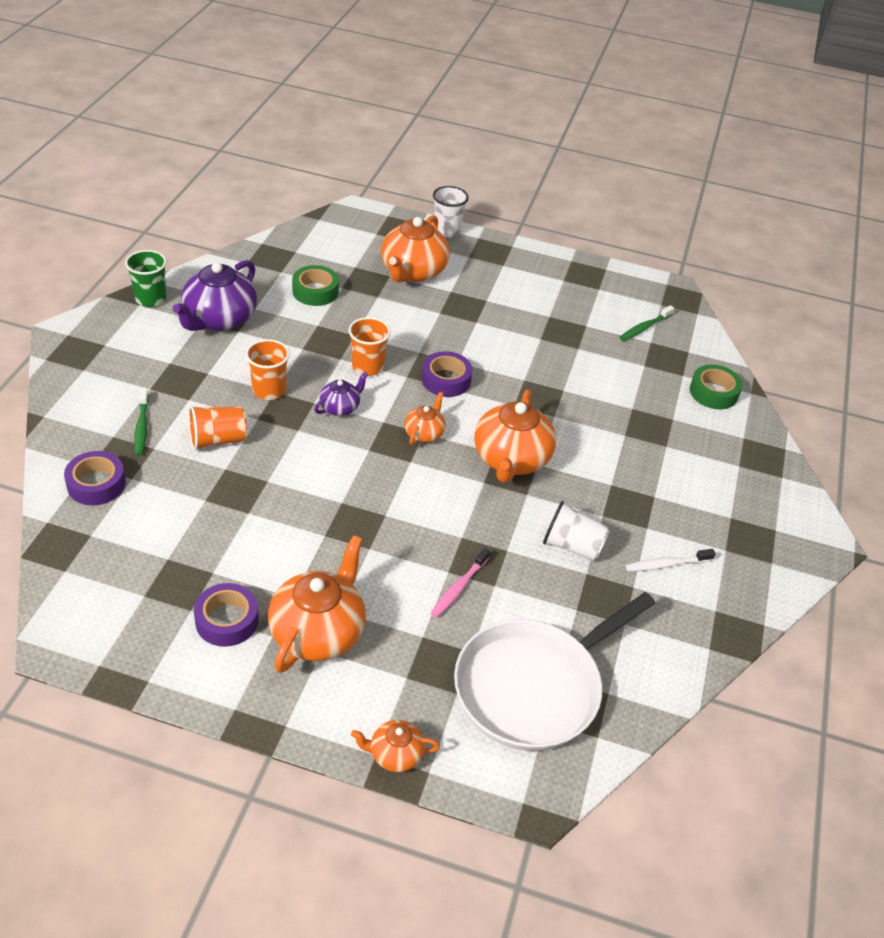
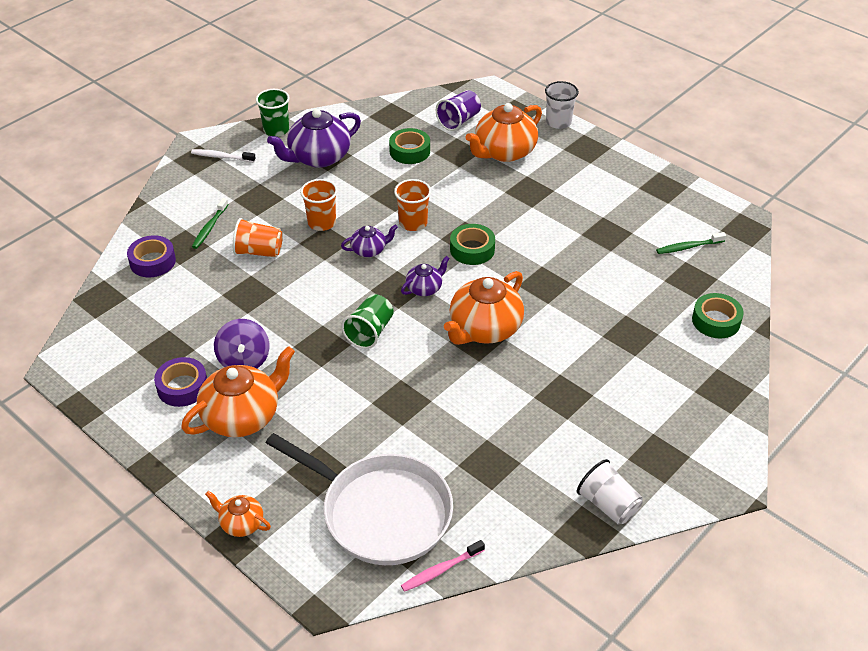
camera: 30 degrees right, 0 degrees up
(279, 567) = (244, 360): none -> purple spinning top
(346, 249) = (459, 121): none -> purple cup
(397, 496) = (370, 332): none -> green cup
(424, 433) = (424, 288): orange teapot -> purple teapot
(446, 380) = (472, 249): purple tape -> green tape
(459, 587) = (372, 417): pink toothbrush -> pink toothbrush (441, 570)
(533, 687) = (380, 512): white pan -> white pan turned 135 degrees counterclockwise
(572, 546) = (489, 414): white cup -> white cup (608, 505)
(666, 564) = (563, 454): white toothbrush -> white toothbrush (221, 157)

